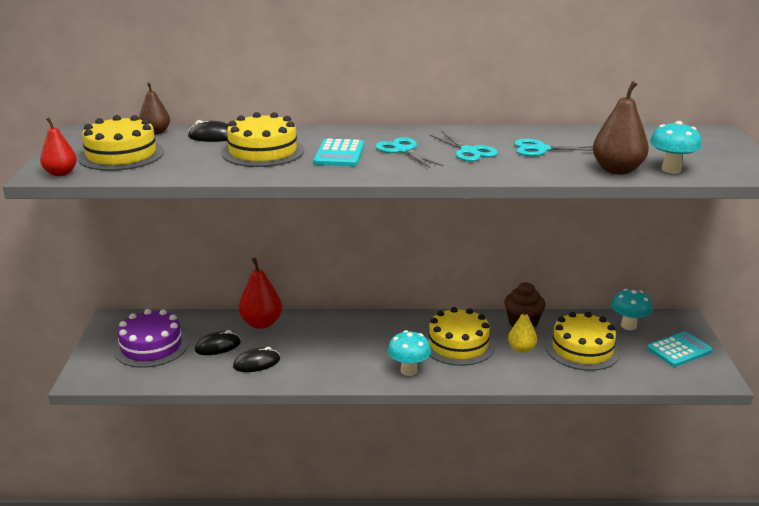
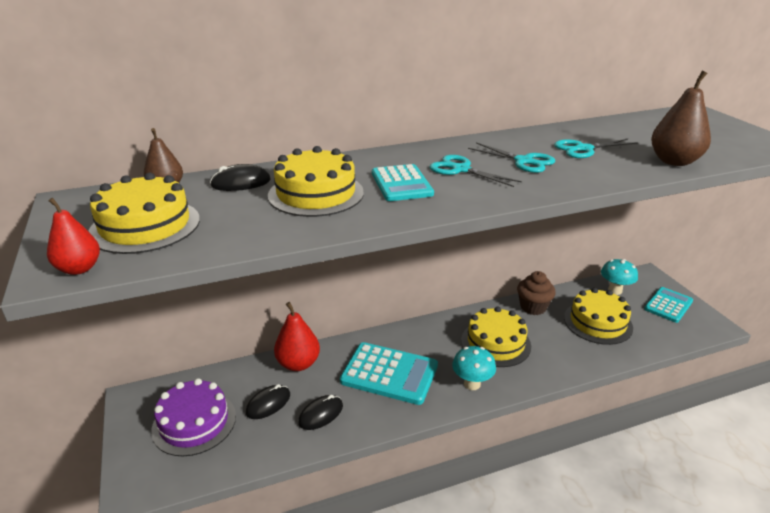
camera: 20 degrees left, 5 degrees up
(337, 347) = (389, 374): none -> turquoise calculator
(521, 349) = (550, 334): yellow pear -> none
(671, 169) = (714, 154): turquoise mushroom -> none

